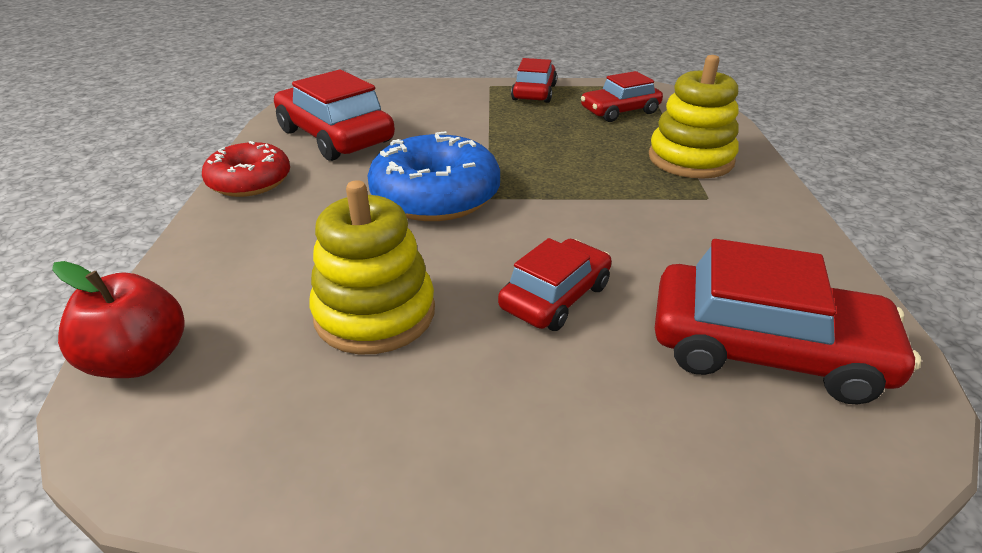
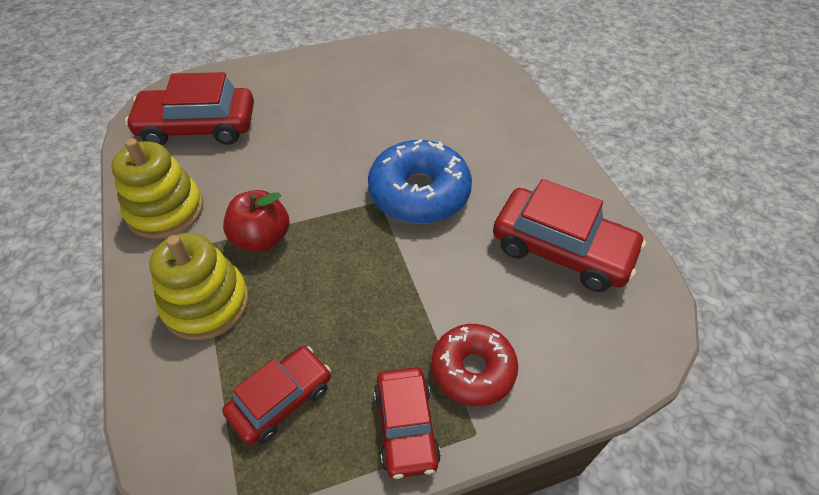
camera: 160 degrees right, 15 degrees up
(139, 360) = (484, 64): red apple -> red apple (261, 238)
(250, 181) = (566, 174): red donut -> red donut (473, 370)
(375, 313) = (399, 103): yellow stacking toy -> yellow stacking toy (165, 210)
(555, 296) = (309, 132): red car -> none

